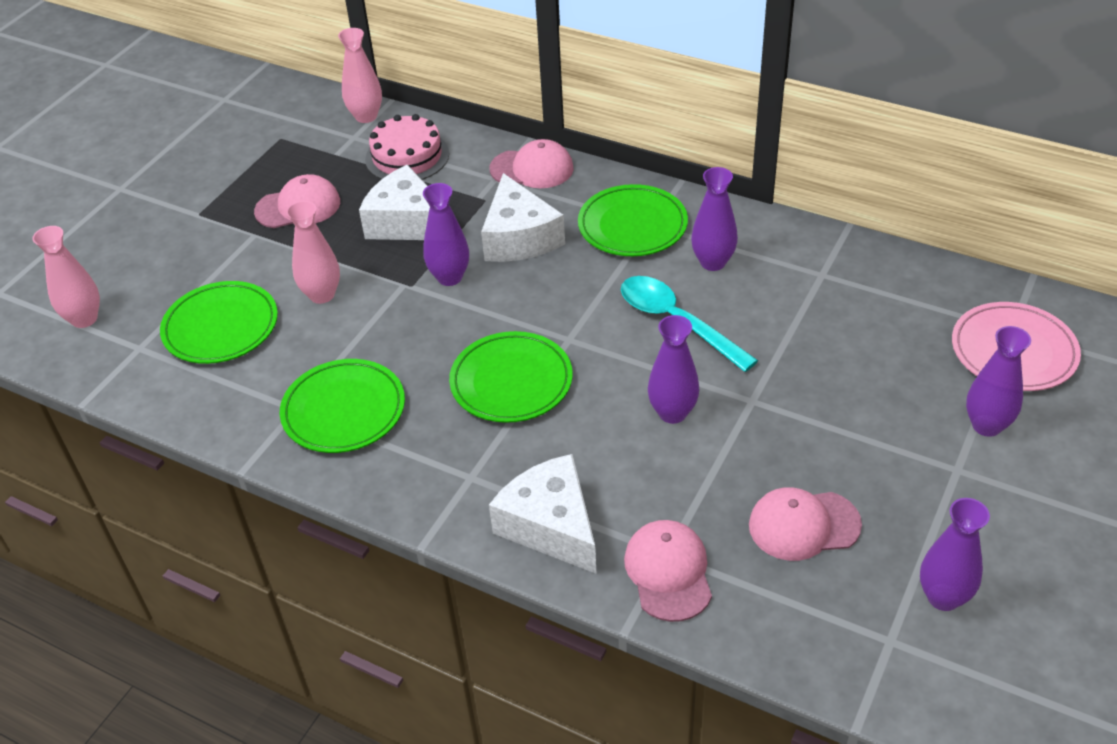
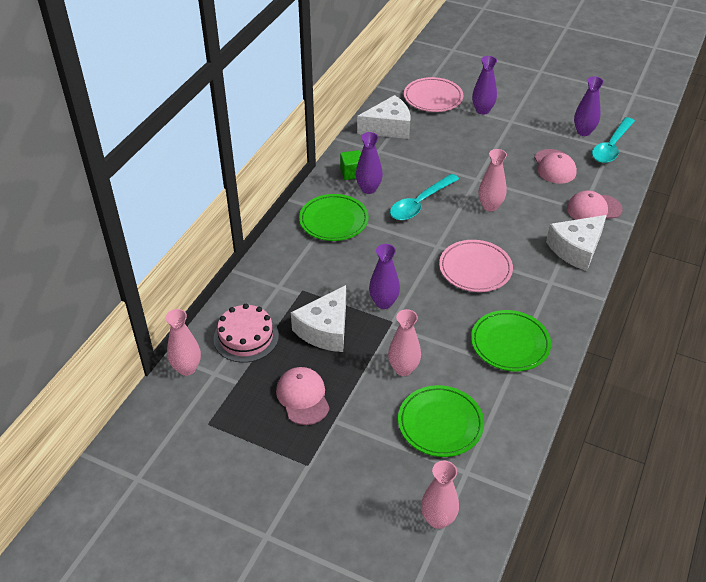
camera: 95 degrees left, 0 degrees up
(511, 381) = (475, 269): green plate -> pink plate
(519, 237) = (344, 271): white cheese -> white cheese (389, 127)
(532, 169) = (269, 268): pink cap -> none
(672, 413) = (490, 206): purple vase -> pink vase
(754, 243) = (352, 173): none -> green cube
(892, 643) = (611, 147): none -> turquoise spoon

